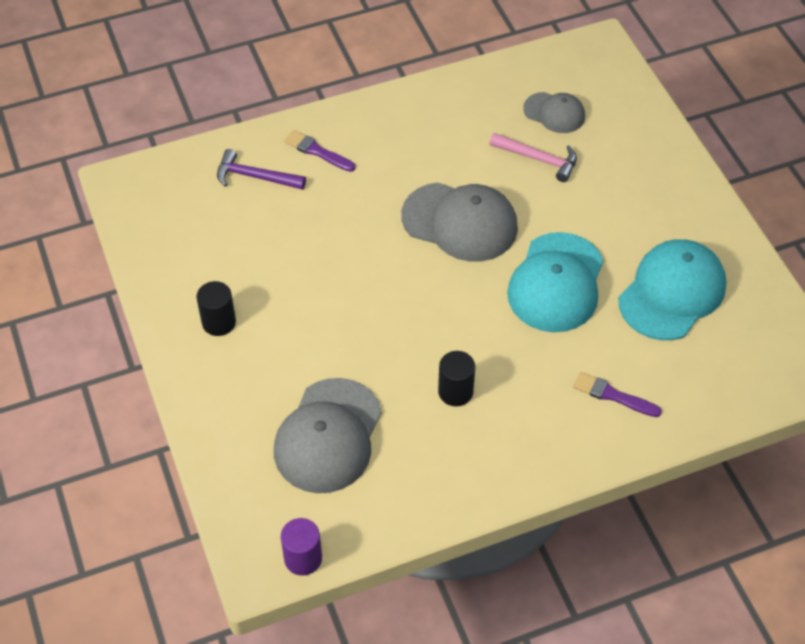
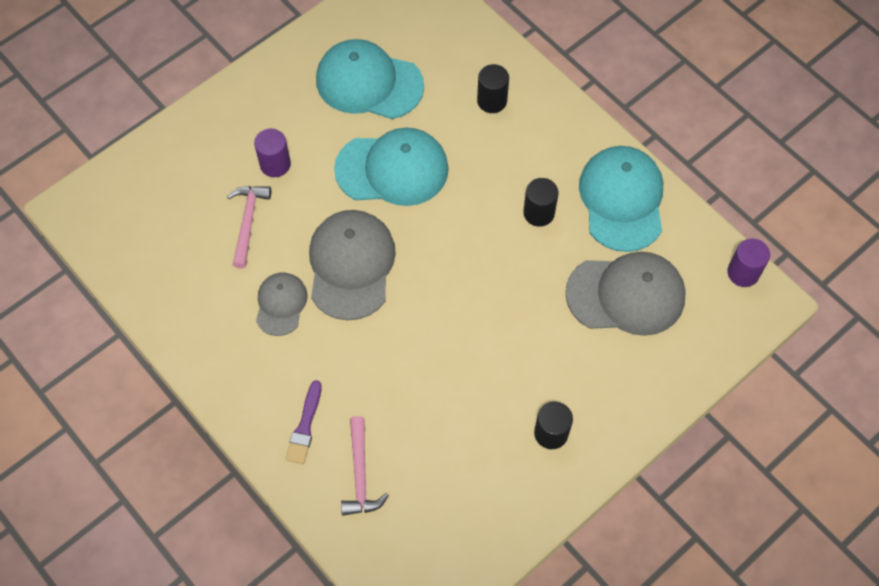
camera: 110 degrees left, 10 degrees up
(255, 177) = (360, 474): purple hammer -> pink hammer
(440, 475) = (622, 200): none -> turquoise cap
(554, 113) = (181, 224): grey cap -> grey cap (281, 304)
(596, 193) = (275, 164): none -> purple cylinder
(613, 395) = (492, 101): purple brush -> black cylinder

